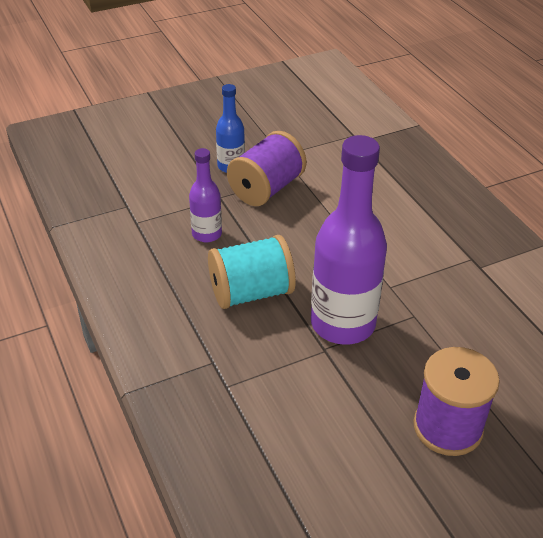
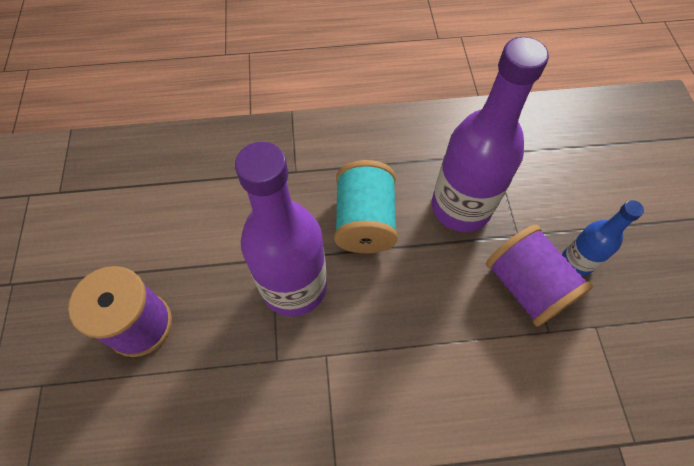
camera: 110 degrees right, 20 degrees up
(207, 234) = (460, 207): purple bottle -> purple bottle, size x1.94

